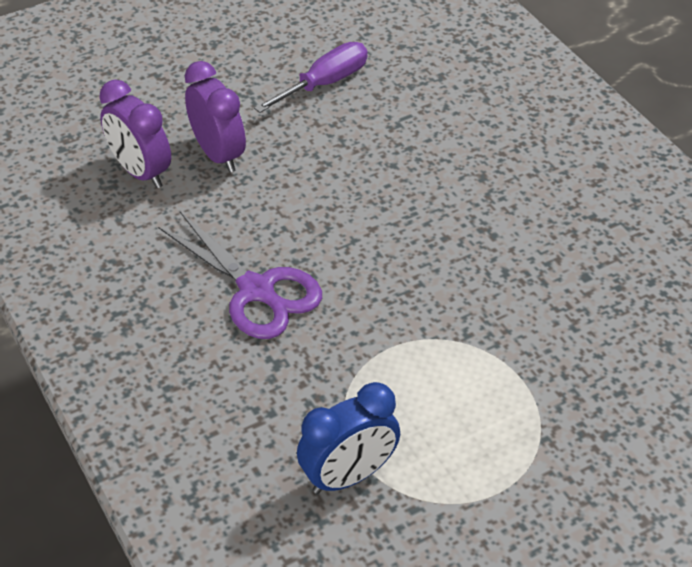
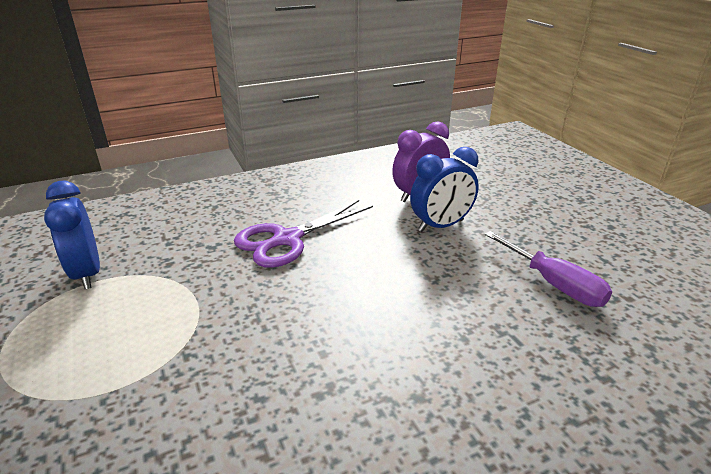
camera: 95 degrees right, 15 degrees down
(218, 154) = (441, 226): purple clock -> blue clock

